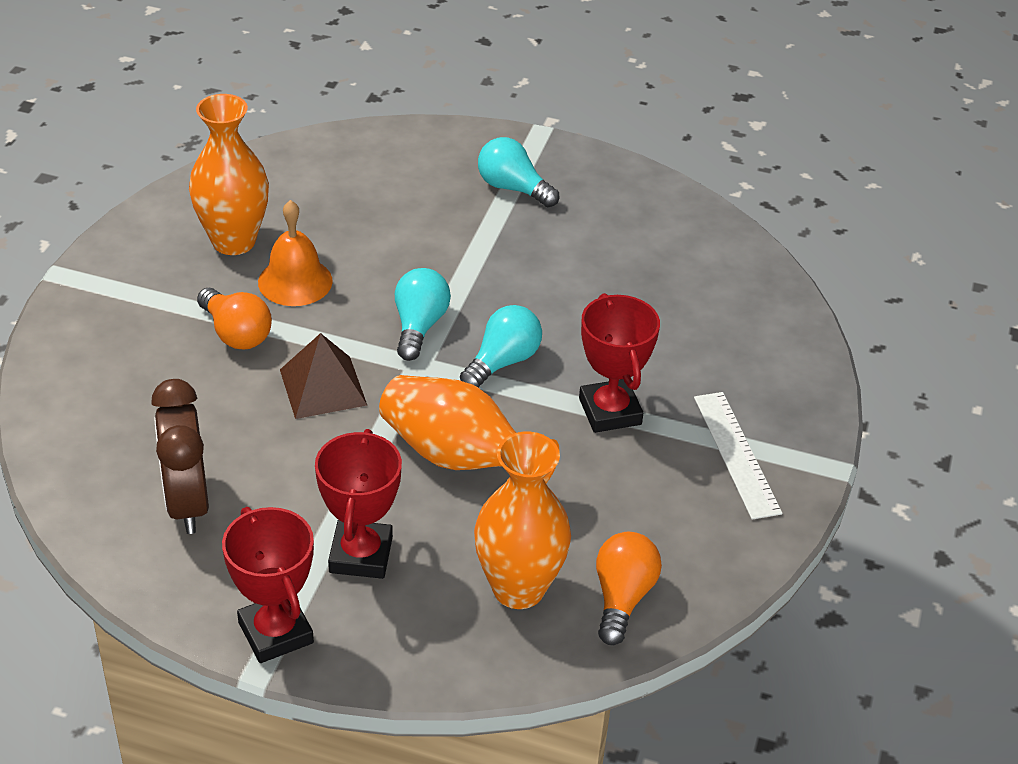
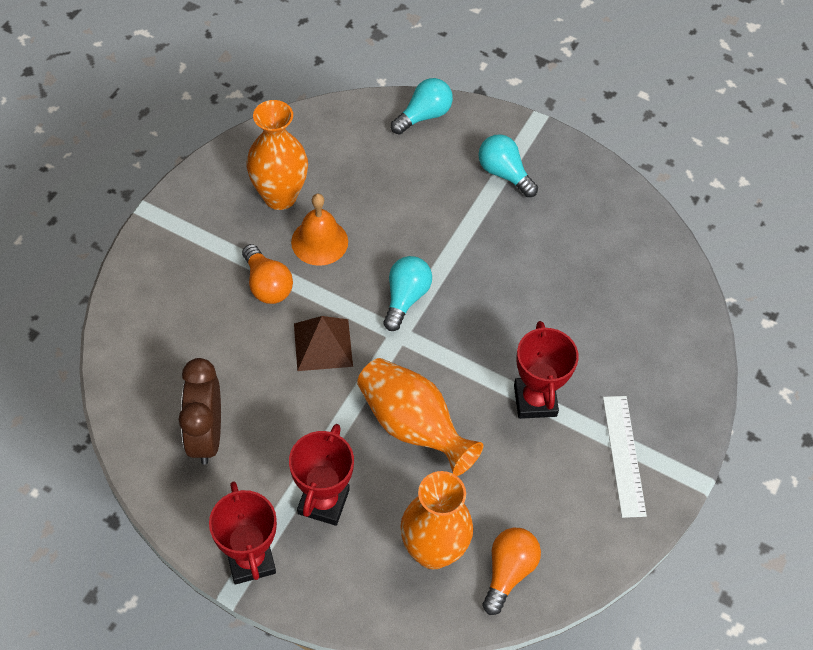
camera: 10 degrees right, 15 degrees up
(502, 362) = (462, 341): turquoise light bulb -> turquoise light bulb (423, 116)

